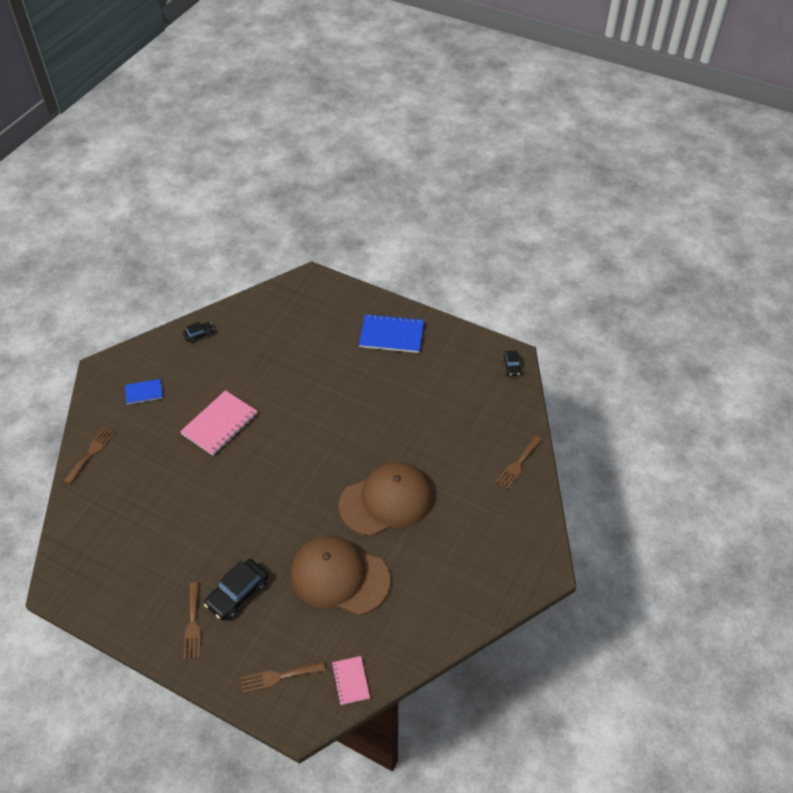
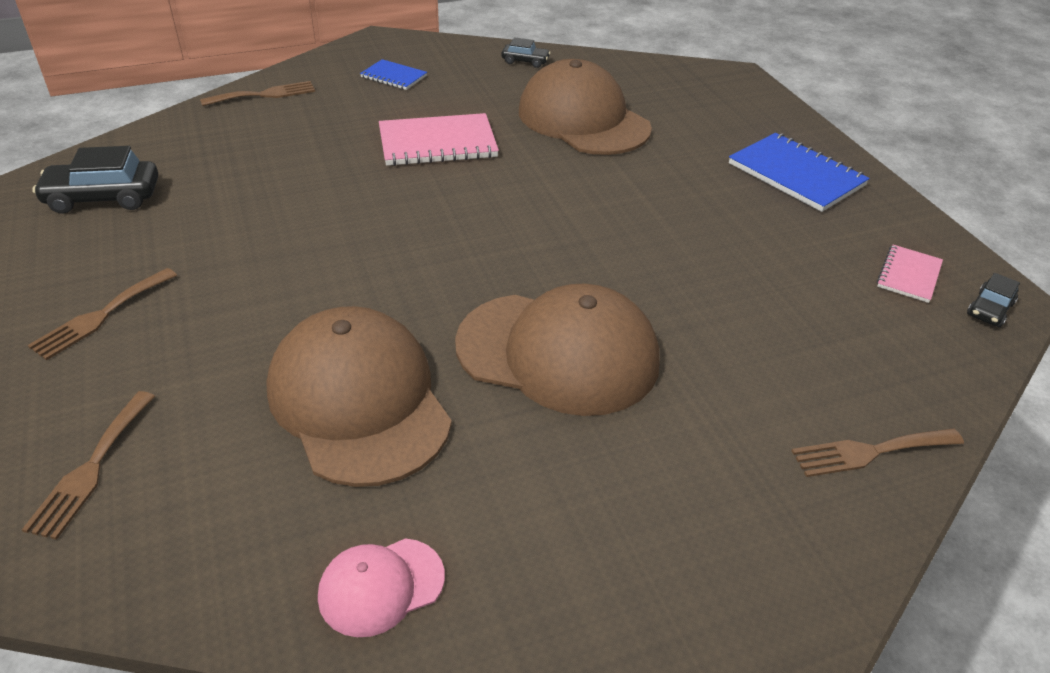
camera: 40 degrees right, 10 degrees down
(238, 594) = (201, 322): black car -> black car (103, 198)
(270, 360) = (583, 119): none -> brown cap
(279, 677) = (91, 468): brown fork -> brown fork turned 105 degrees counterclockwise
(350, 681) = (170, 567): pink notebook -> pink notebook (908, 275)
(420, 631) = (381, 586): none -> pink cap

